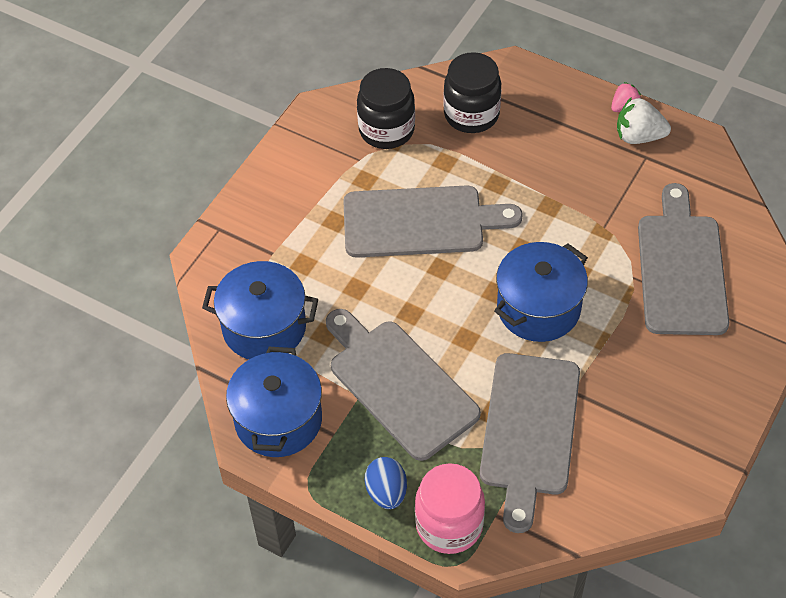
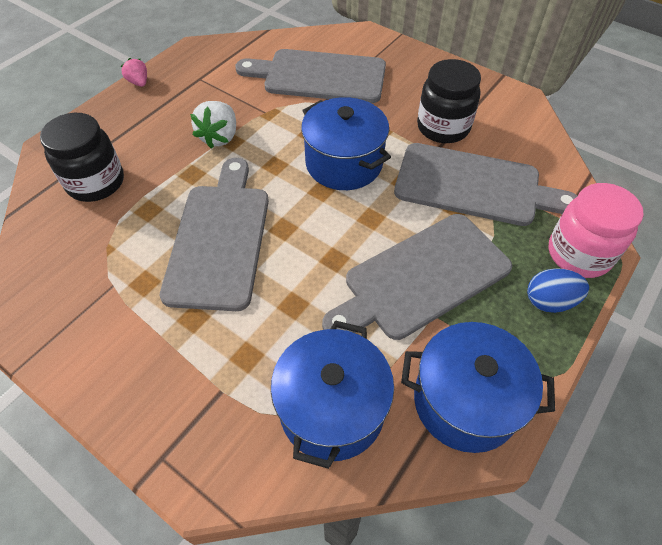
camera: 85 degrees left, 0 degrees up
(386, 130) = (81, 256): black jar -> black jar (443, 127)
(638, 136) = (176, 79): white strawberry -> white strawberry (219, 137)

